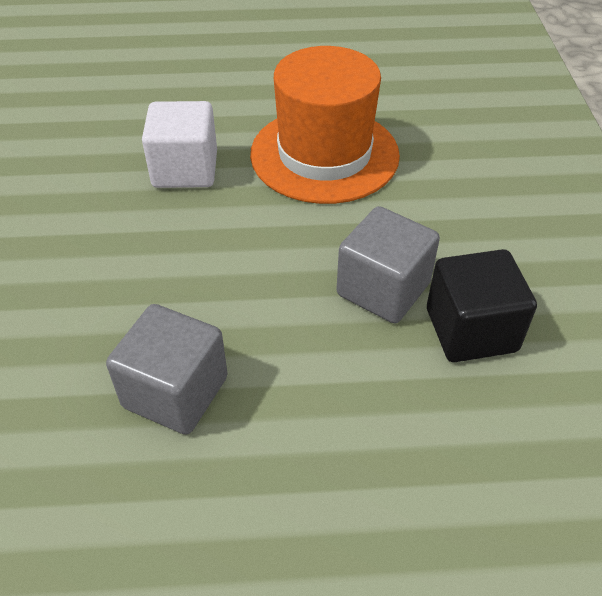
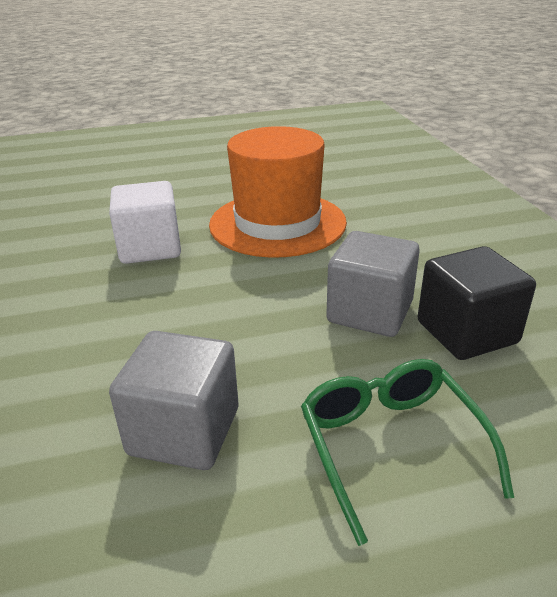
camera: 10 degrees left, 15 degrees down
(351, 440) = (390, 446): none -> green glasses

